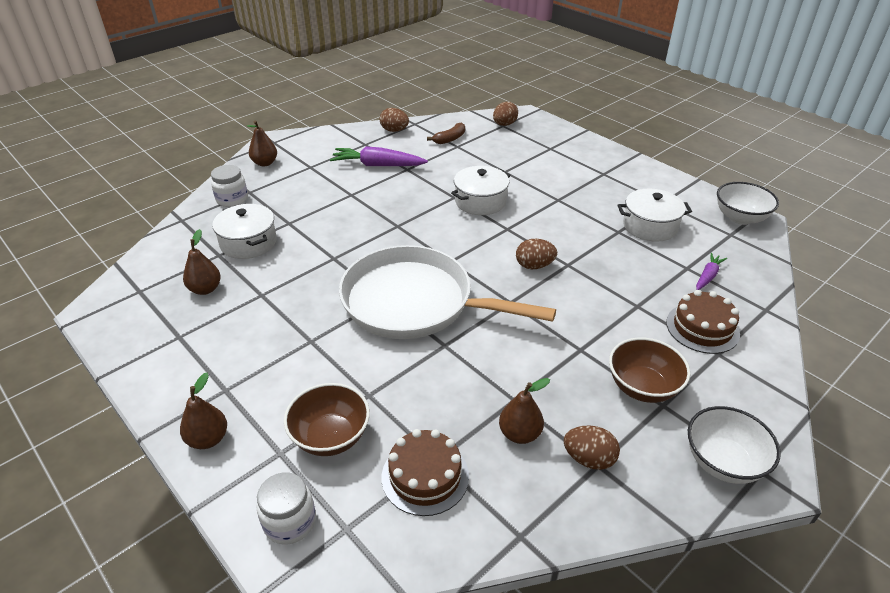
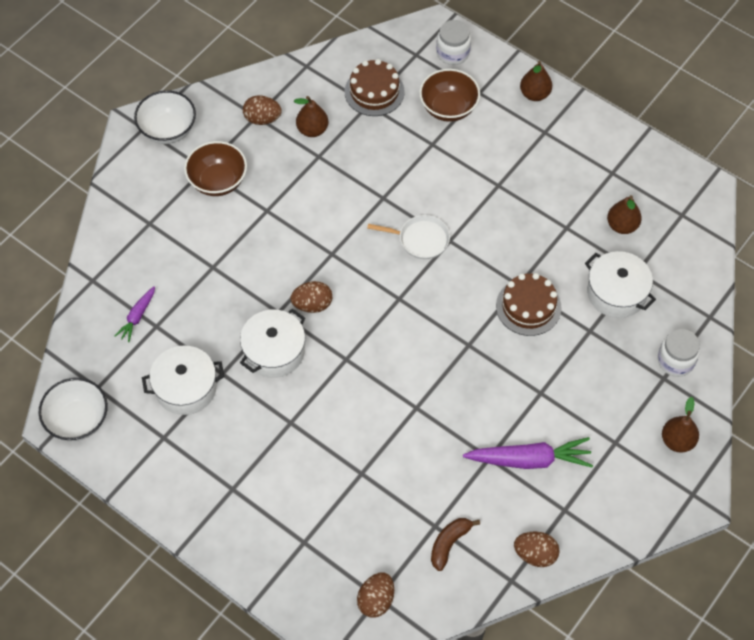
camera: 170 degrees right, 20 degrees up
(415, 302) = (420, 239): white pan -> white pan, size x0.41
(480, 201) = (383, 403): white pot -> white pot (274, 351)
(702, 328) = (157, 249): brown cake -> brown cake (528, 307)

